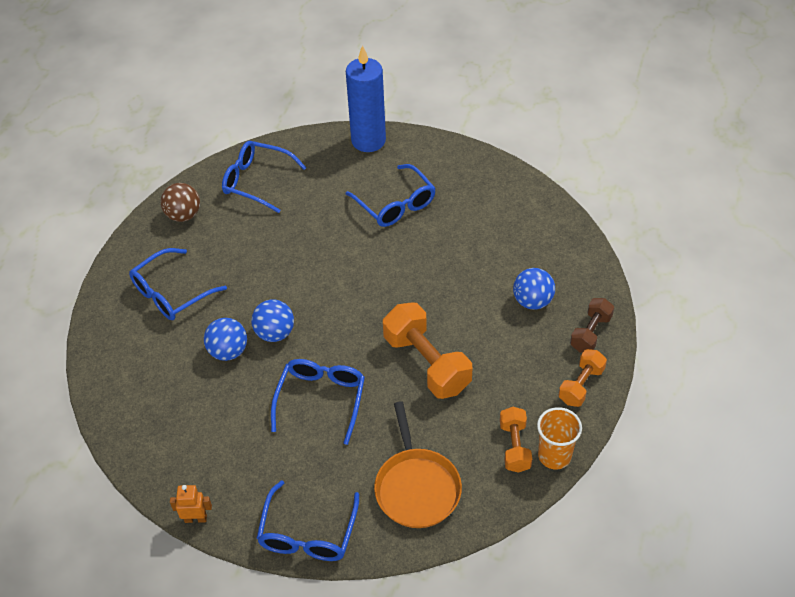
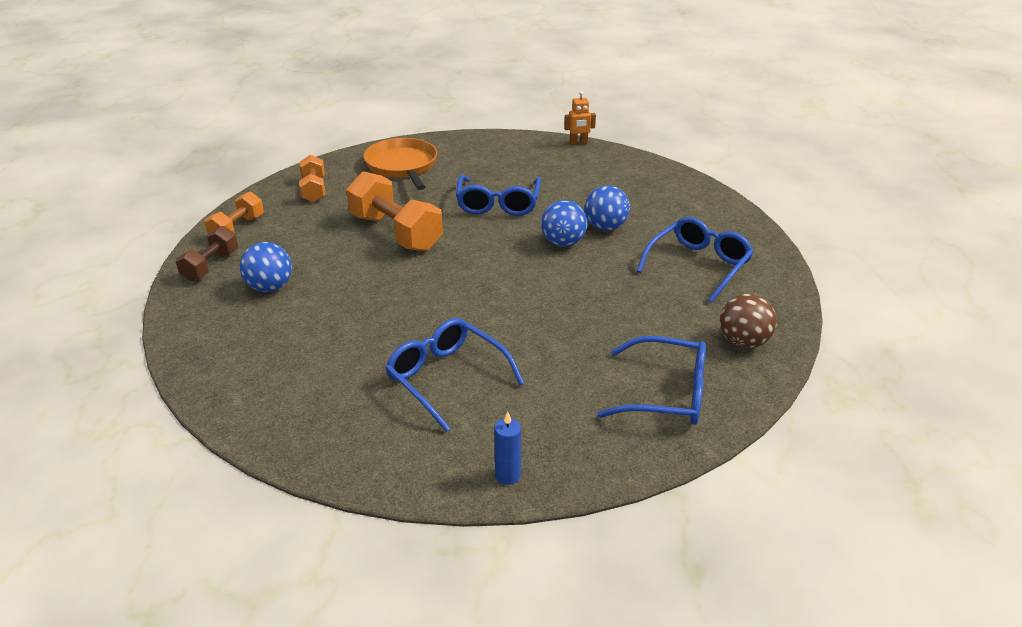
camera: 170 degrees right, 15 degrees down
(308, 533) = (487, 142): blue glasses -> none
(368, 141) = (507, 475): blue candle -> blue candle, size x0.41
(554, 456) = (278, 187): orange cup -> none

